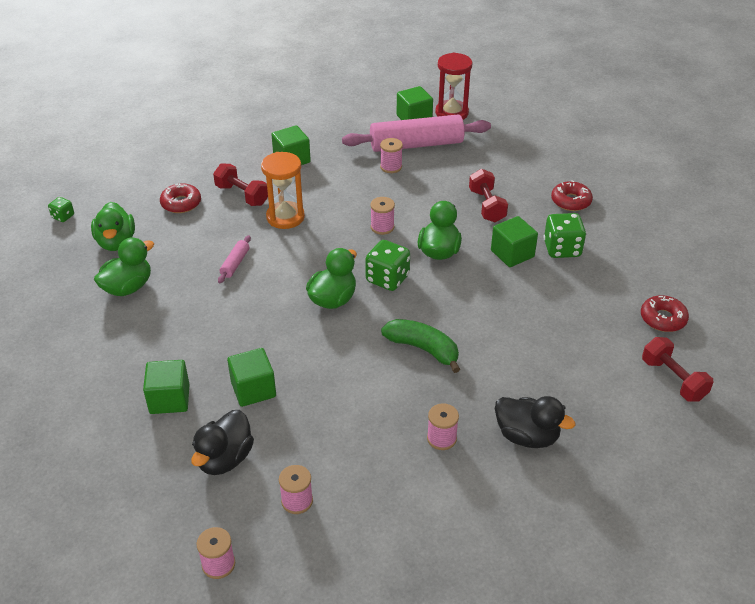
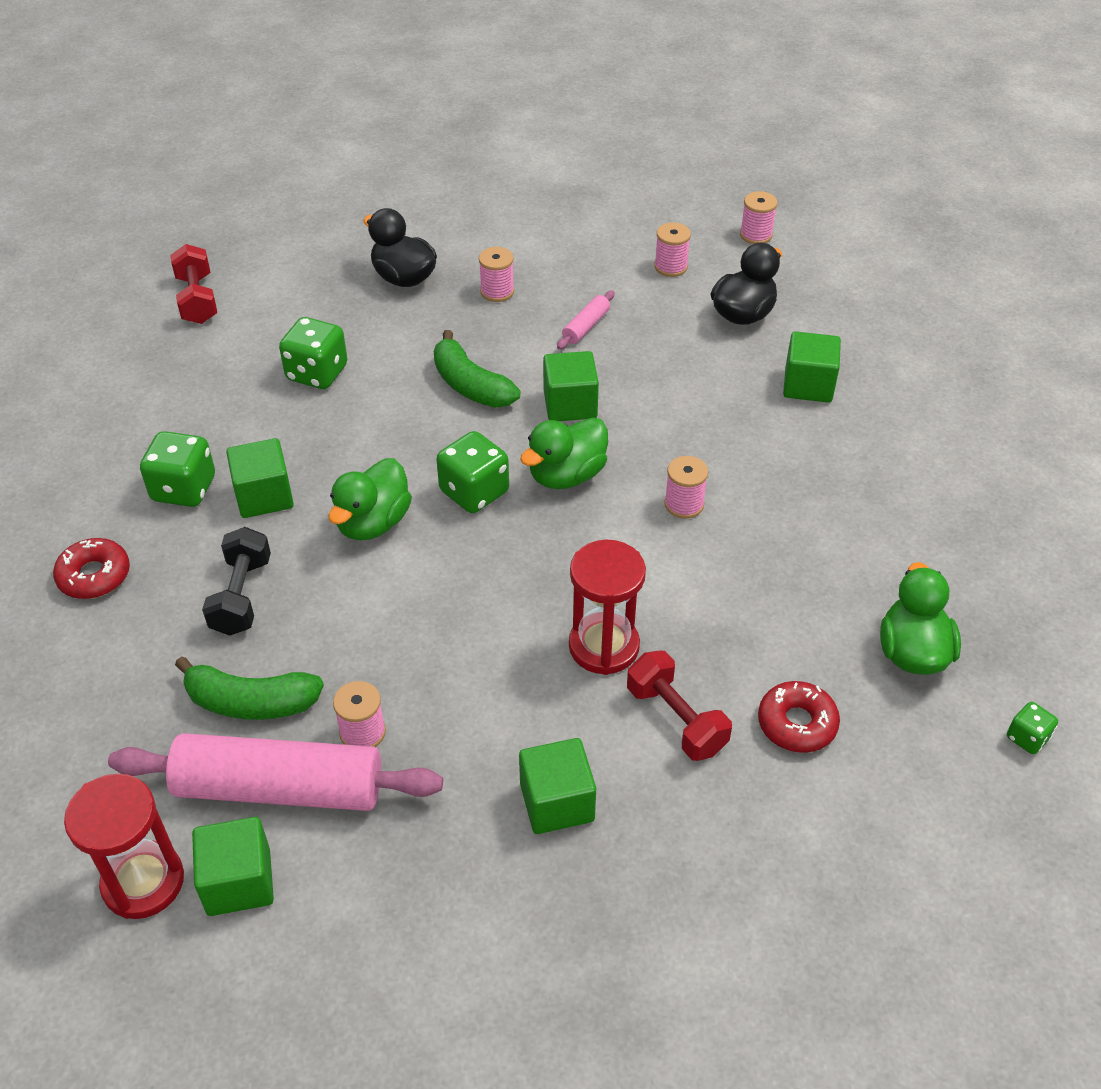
camera: 165 degrees left, 5 degrees up
(128, 287) = (880, 556): green duck -> none
(235, 263) = (705, 566): pink rolling pin -> pink rolling pin (586, 327)
(253, 389) = (701, 377): green cube -> green cube (570, 404)
(285, 217) = (604, 646): orange hourglass -> red hourglass
(382, 227) = (442, 588): pink spool -> pink spool (684, 504)
(450, 168) = (251, 702): none -> green banana
(487, 206) = (241, 596): red dumbbell -> black dumbbell
(537, 337) = (317, 373): none -> green dice
(663, 319) = (140, 365): red donut -> none

